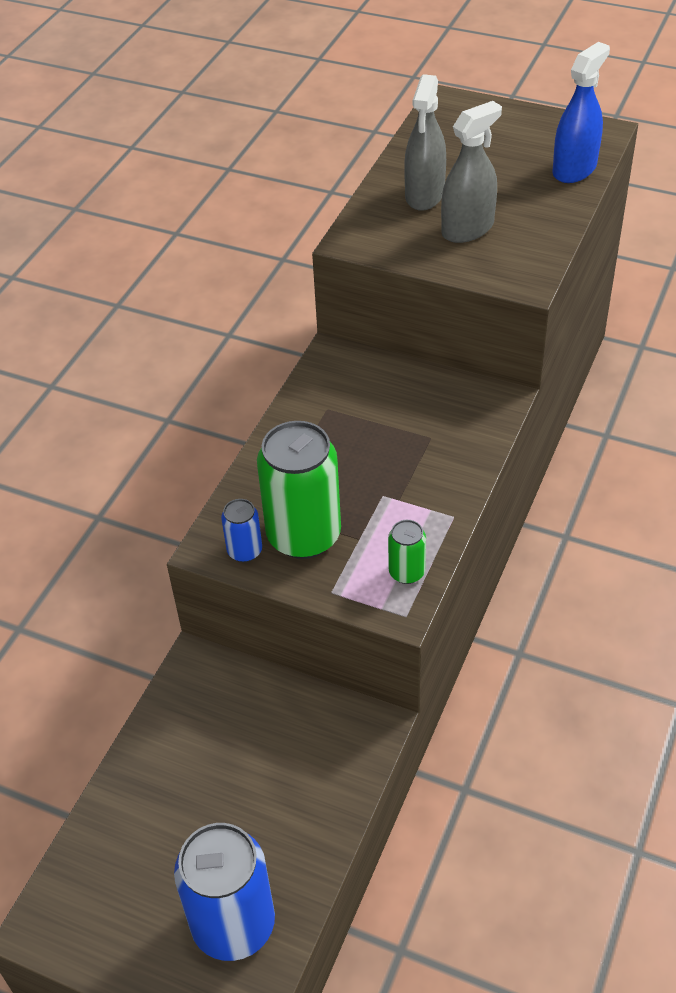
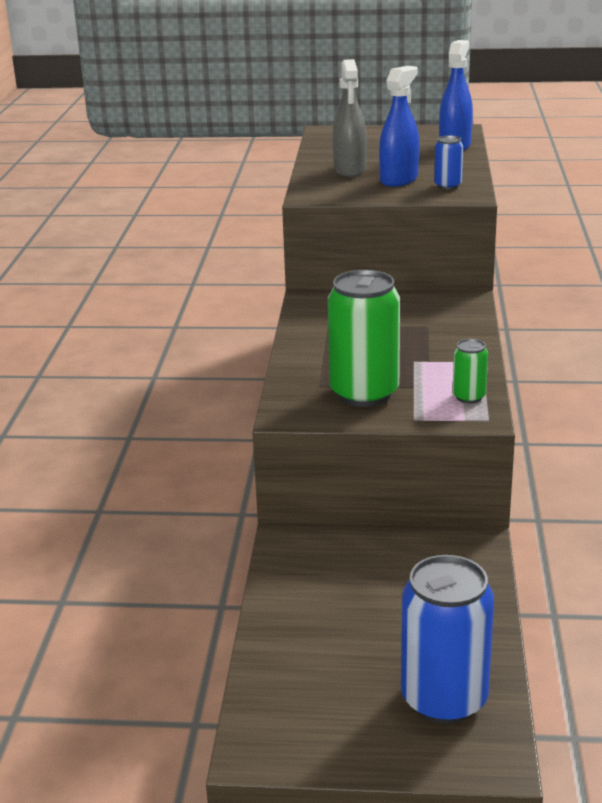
camera: 20 degrees left, 20 degrees down
(245, 551) = (319, 410): blue can -> blue can (448, 186)
(467, 229) = (399, 180): grey spray bottle -> blue spray bottle

